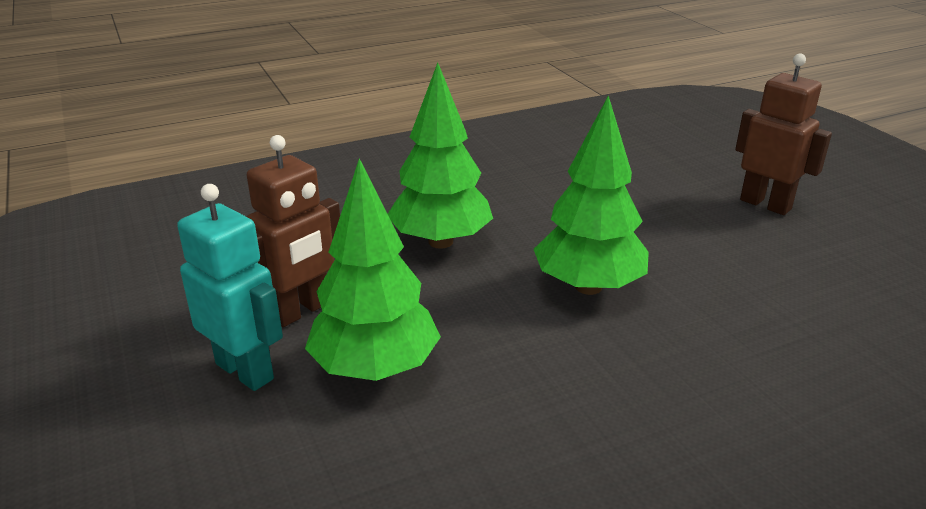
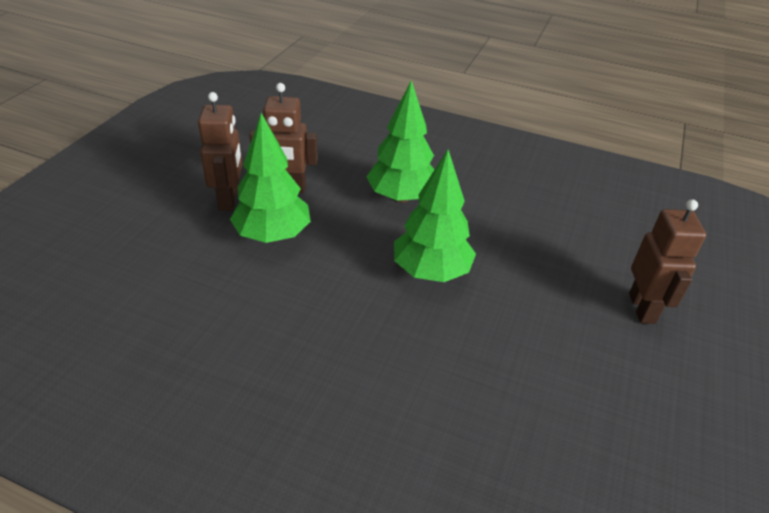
camera: 45 degrees right, 10 degrees up
(245, 371) = (229, 199): turquoise robot -> brown robot

